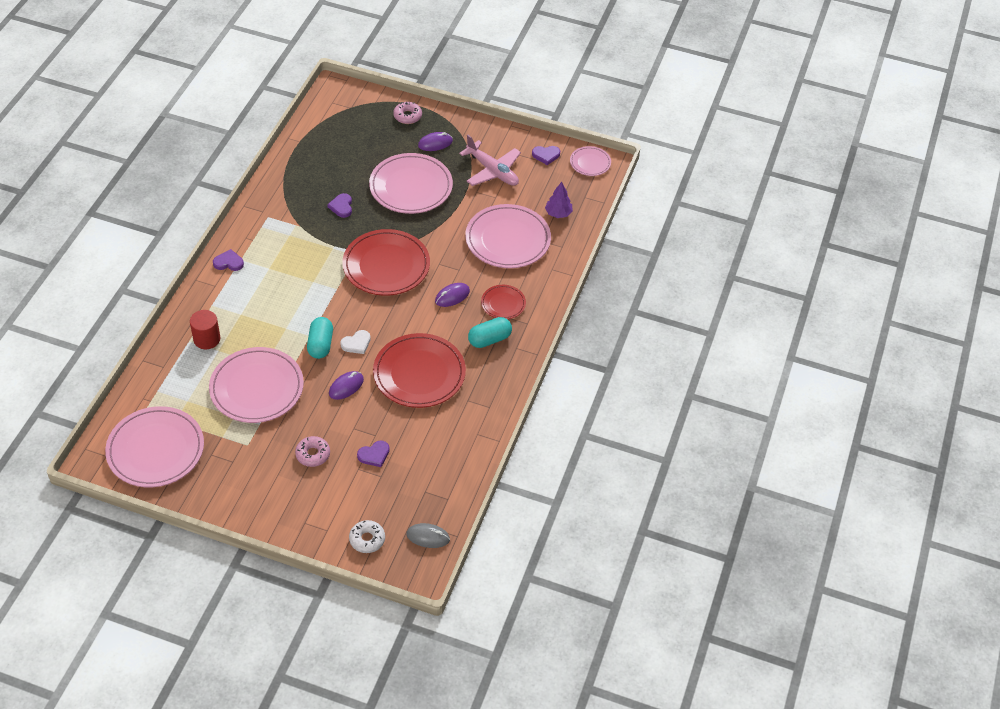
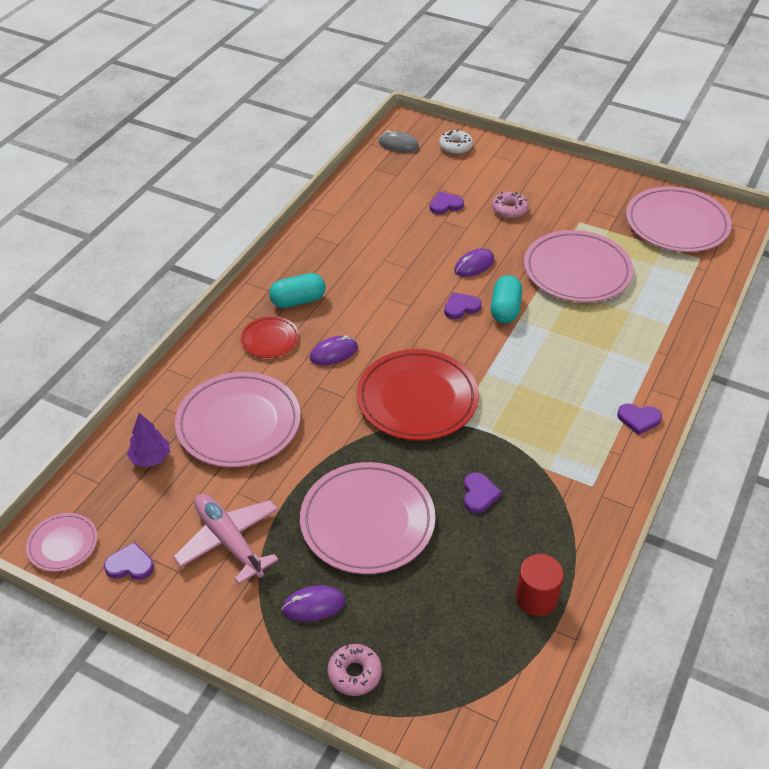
camera: 170 degrees left, 5 degrees down
(207, 339) = (647, 325): red cylinder -> red cylinder (536, 598)
(356, 343) = (461, 307): white heart -> purple heart
(419, 373) = (389, 272): red plate -> none

